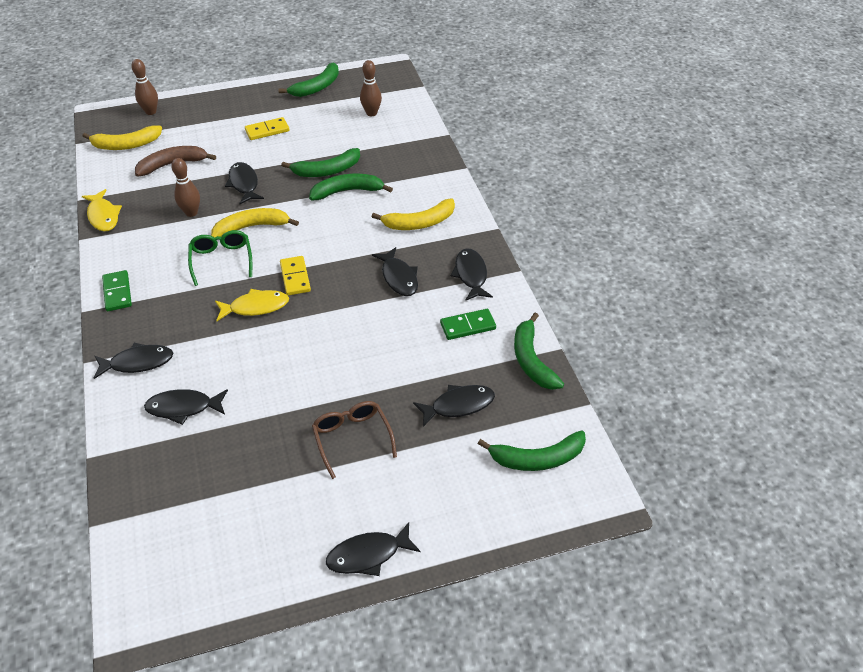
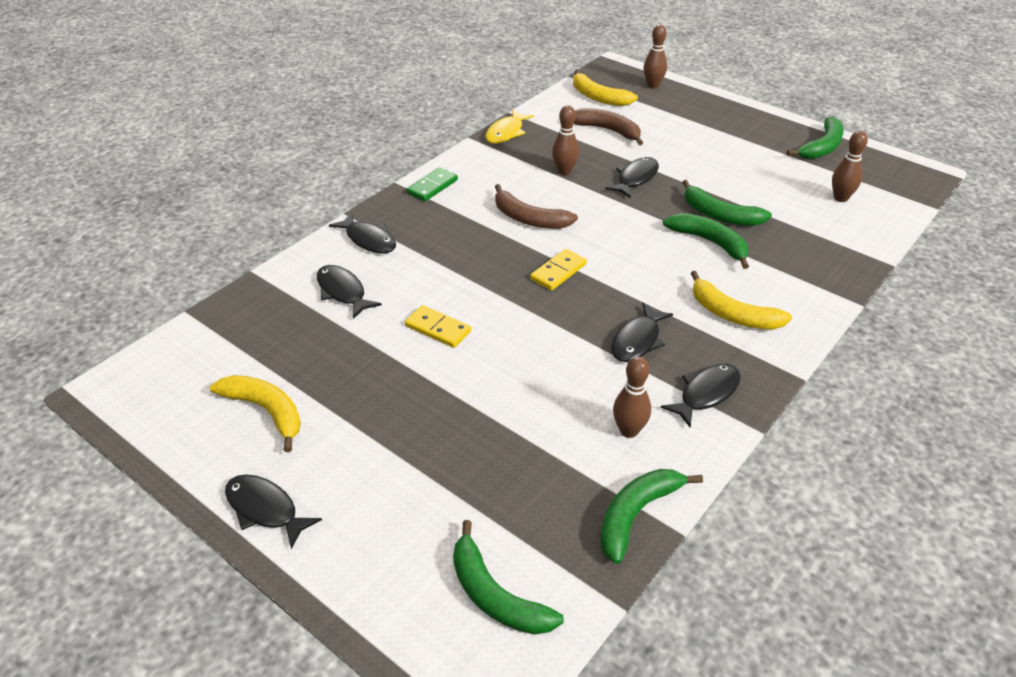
camera: 55 degrees right, 5 degrees down
(221, 261) = (528, 218): green glasses -> brown banana
(252, 227) = (589, 212): yellow banana -> yellow banana (266, 411)
(255, 307) = (496, 268): yellow fish -> none
(267, 130) = (720, 153): yellow domino -> yellow domino (438, 328)
(317, 87) = (822, 147): green banana -> green banana turned 60 degrees counterclockwise
(352, 439) = (396, 420): brown glasses -> none
(458, 405) = (510, 482): black fish -> none
(468, 326) = (629, 431): green domino -> brown bowling pin

